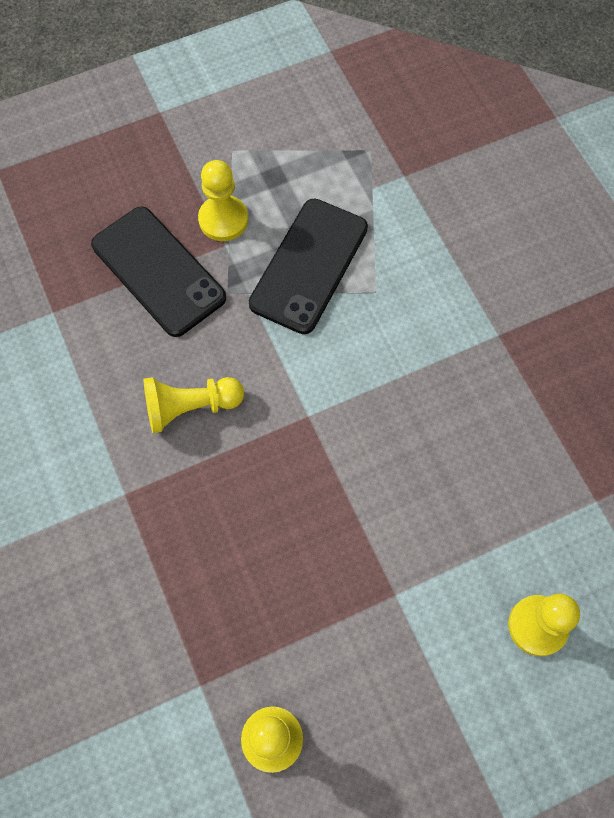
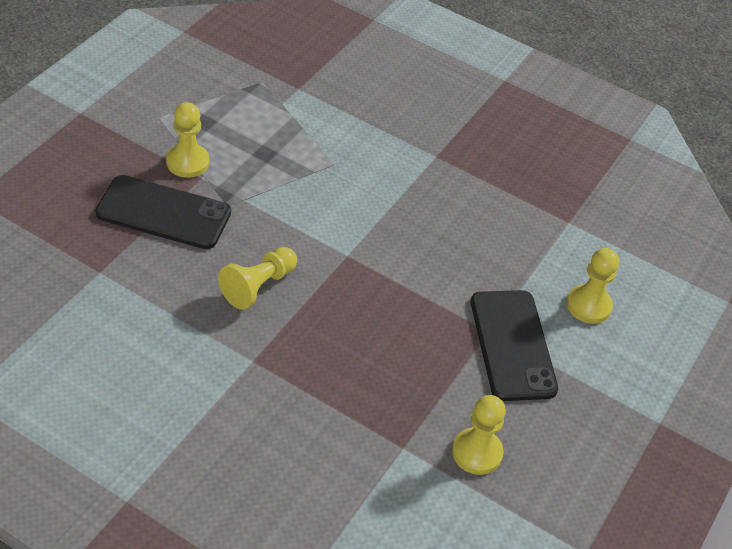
camera: 40 degrees left, 20 degrees down
(309, 266) = (274, 166): black phone -> black phone (512, 345)

